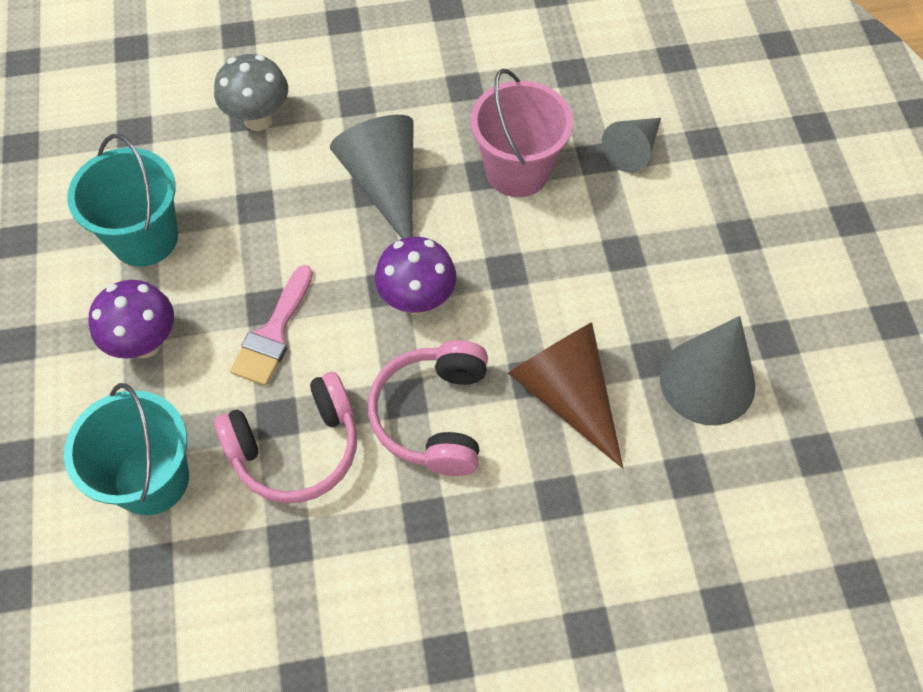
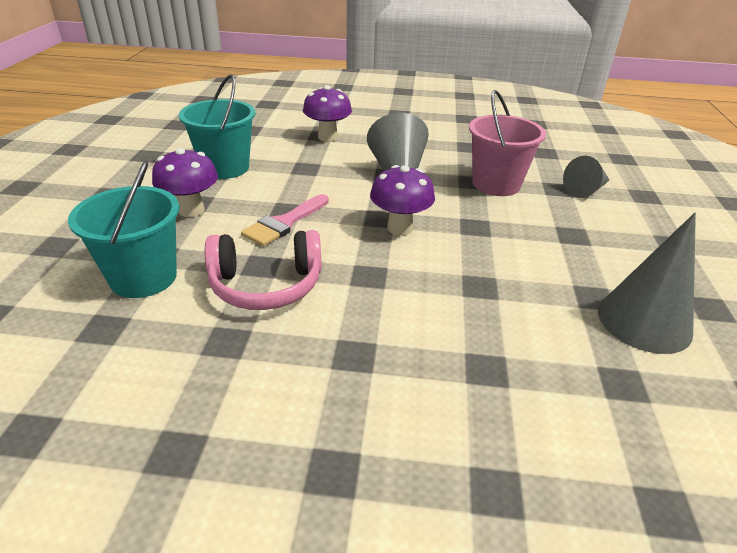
camera: 15 degrees right, 25 degrees down
(258, 119) = (327, 137): grey mushroom -> purple mushroom
(433, 416) = (388, 291): pink headphones -> none
(567, 395) = (509, 302): brown cone -> none

